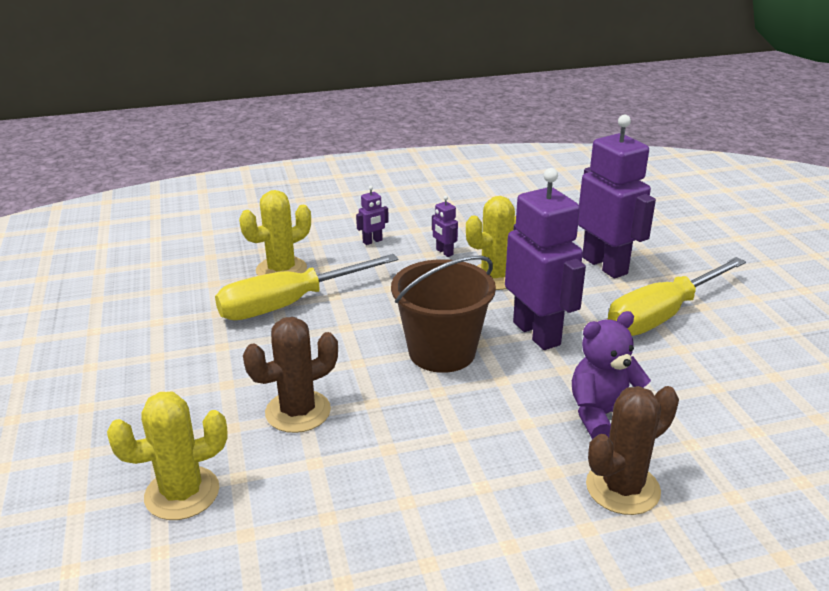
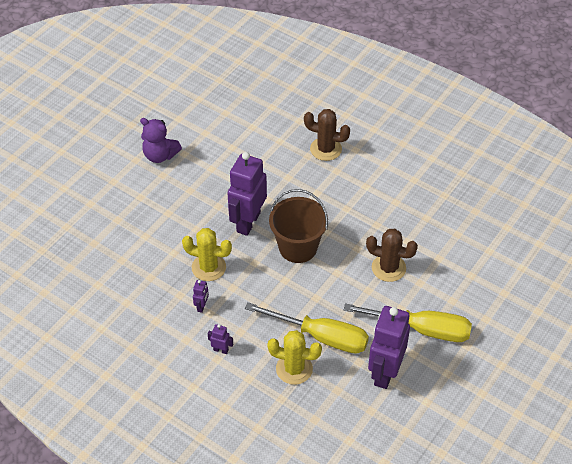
camera: 130 degrees left, 20 degrees up
(182, 493) = (464, 267): yellow cactus -> none
(603, 415) = (288, 172): purple teddy bear -> purple teddy bear (160, 155)
(605, 265) = (152, 228): purple robot -> purple robot (384, 372)
(662, 315) = (186, 185): yellow screwdriver -> yellow screwdriver (422, 329)

